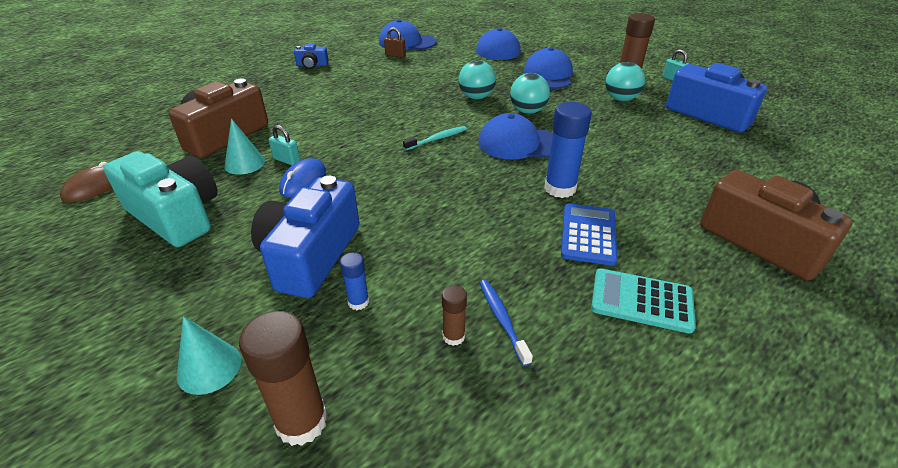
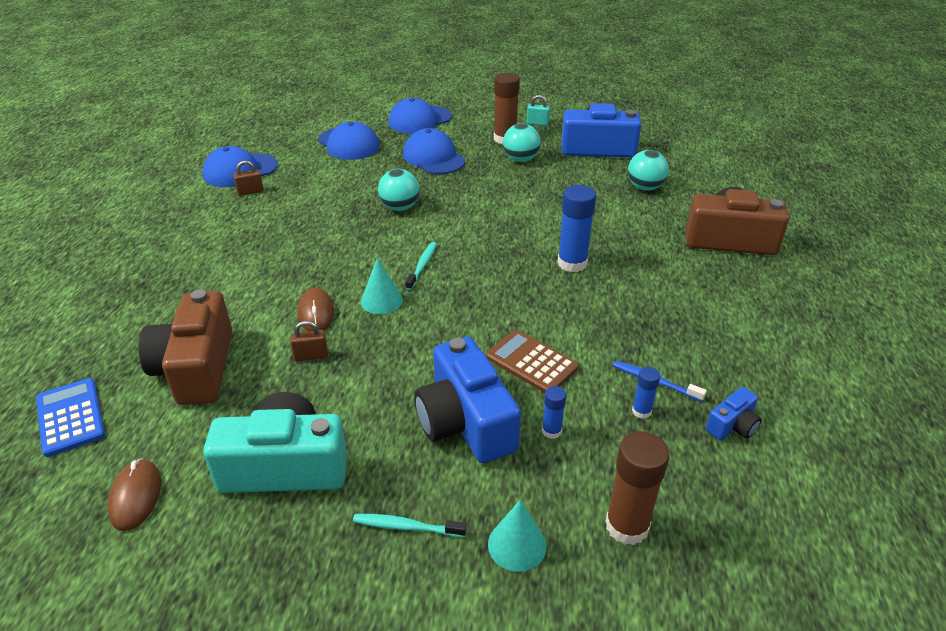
camera: 40 degrees left, 0 degrees up
(172, 299) = (406, 526): none -> turquoise toothbrush
(245, 163) = (271, 381): turquoise cone -> turquoise cone (381, 300)
(287, 160) = (311, 356): turquoise padlock -> brown padlock
(303, 181) = (359, 366): blue mouse -> none
(312, 65) = (168, 241): blue camera -> blue camera (732, 425)
(328, 137) = (316, 313): none -> brown mouse
(418, 243) = (531, 362): none -> brown calculator
(453, 336) = (641, 411): brown glue stick -> blue glue stick
(519, 143) = (494, 238): blue cap -> blue cap (419, 120)
(527, 111) = (463, 203): turquoise ball -> turquoise ball (645, 187)
(588, 234) = (632, 290): blue calculator -> blue calculator (70, 417)
(641, 301) = (712, 319): turquoise calculator -> none

